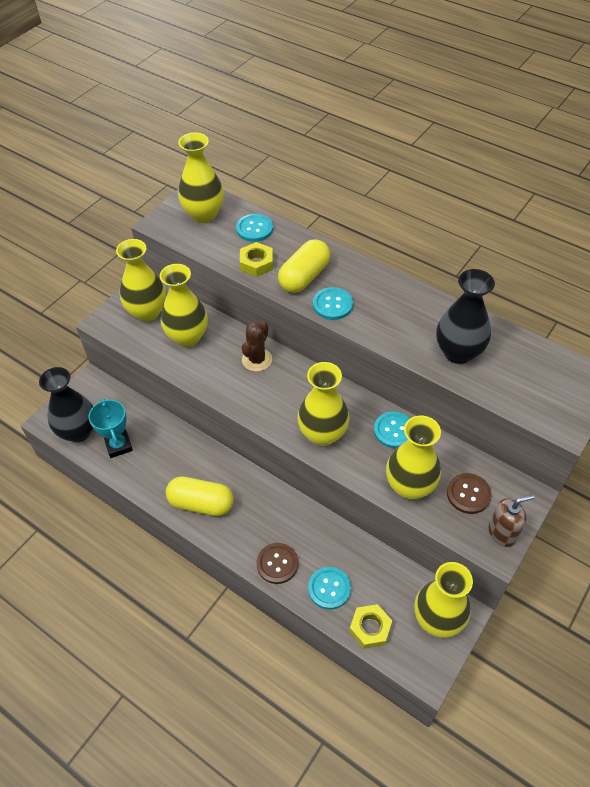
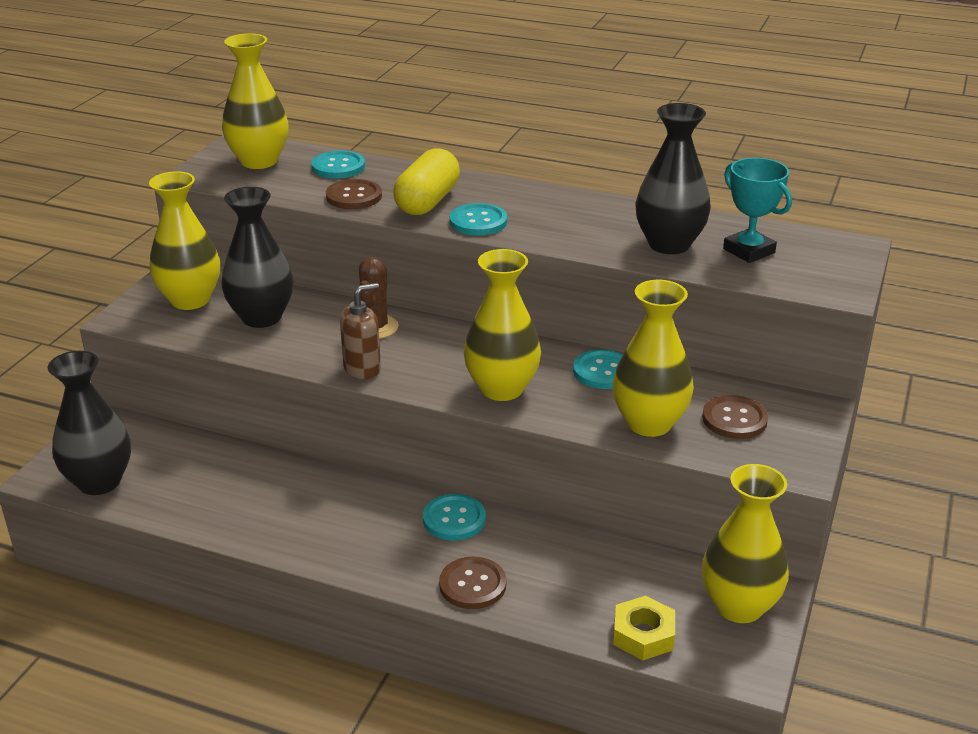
camera: 15 degrees left, 20 degrees down
(119, 445) = (172, 488): turquoise trophy -> turquoise trophy (749, 251)
(187, 337) = (261, 317): yellow vase -> black vase
(201, 503) = (328, 534): yellow capsule -> none
(256, 263) = (354, 196): yellow nut -> brown button
(329, 588) = (563, 599): turquoise button -> turquoise button (454, 519)
(502, 533) = (798, 451): brown soap dispenser -> brown soap dispenser (362, 368)

